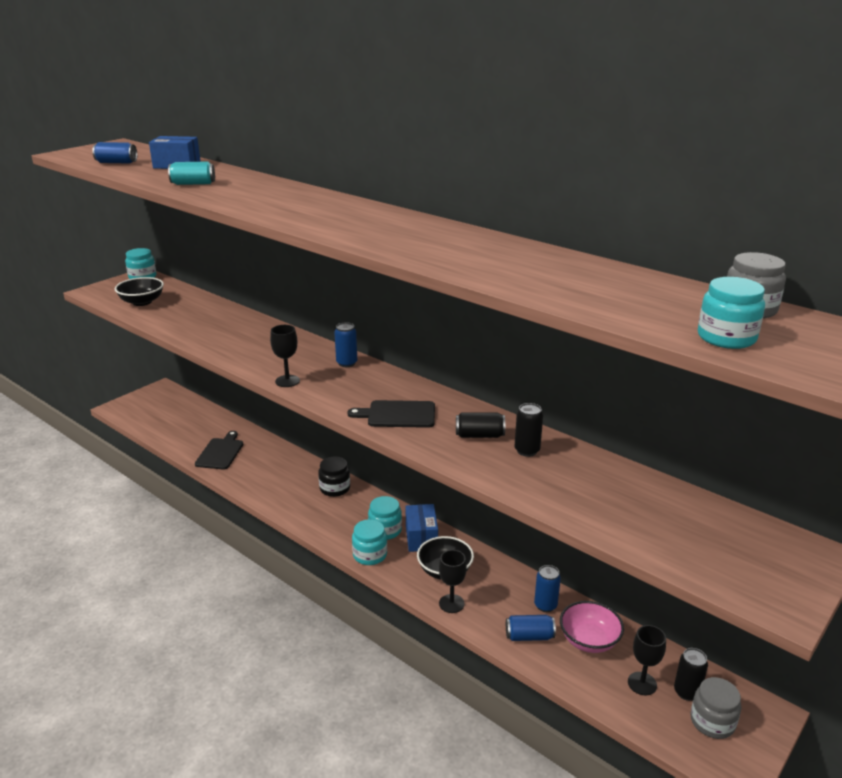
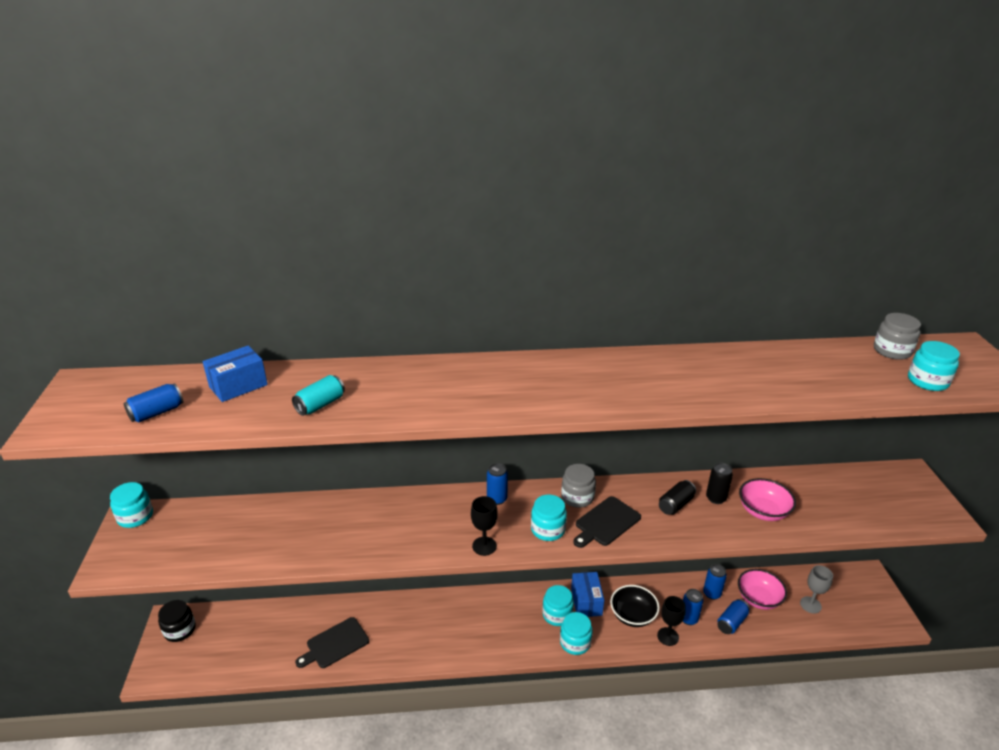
camera: 45 degrees left, 5 degrees up
(142, 302) = (194, 547): black bowl -> none
(220, 452) = (335, 644): black cutting board -> black cutting board turned 90 degrees counterclockwise
(335, 488) = (475, 607): black jar -> black jar (180, 630)
(347, 395) = (548, 529): none -> turquoise jar
(421, 538) = (586, 602): blue box -> blue box turned 45 degrees clockwise
(491, 606) = (688, 619): none -> blue can
(555, 482) = (763, 511): none -> pink bowl
(642, 683) = (810, 605): black goblet -> grey goblet
(686, 692) = (831, 592): black can -> none
(712, 722) = (859, 600): grey jar -> grey jar (577, 497)

